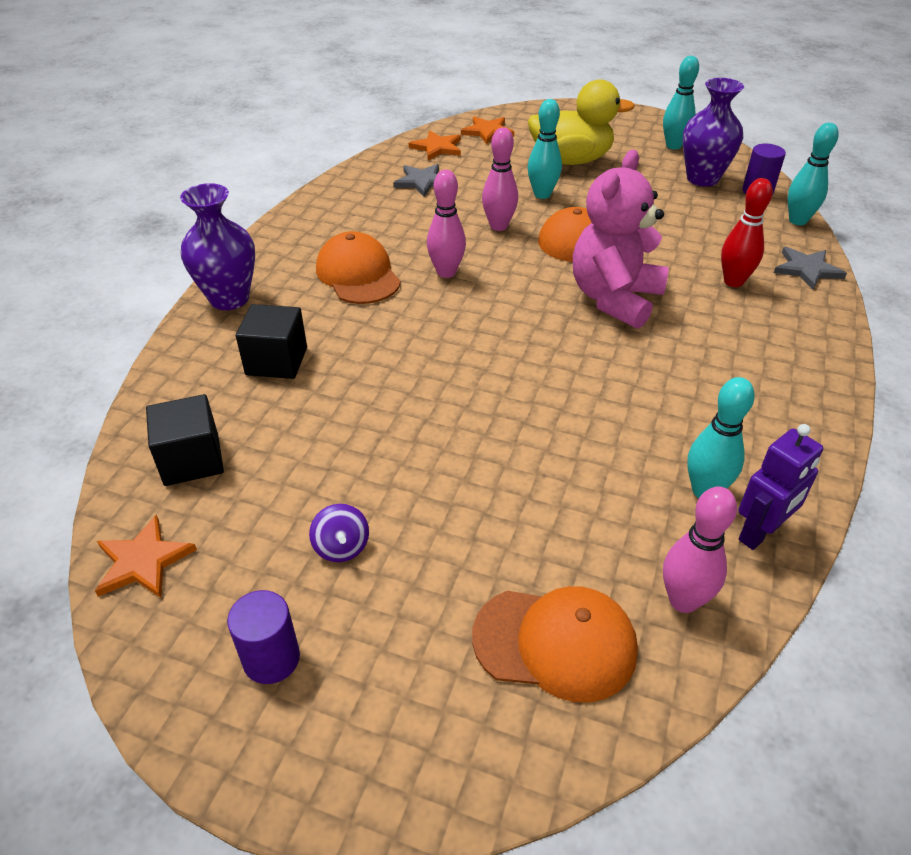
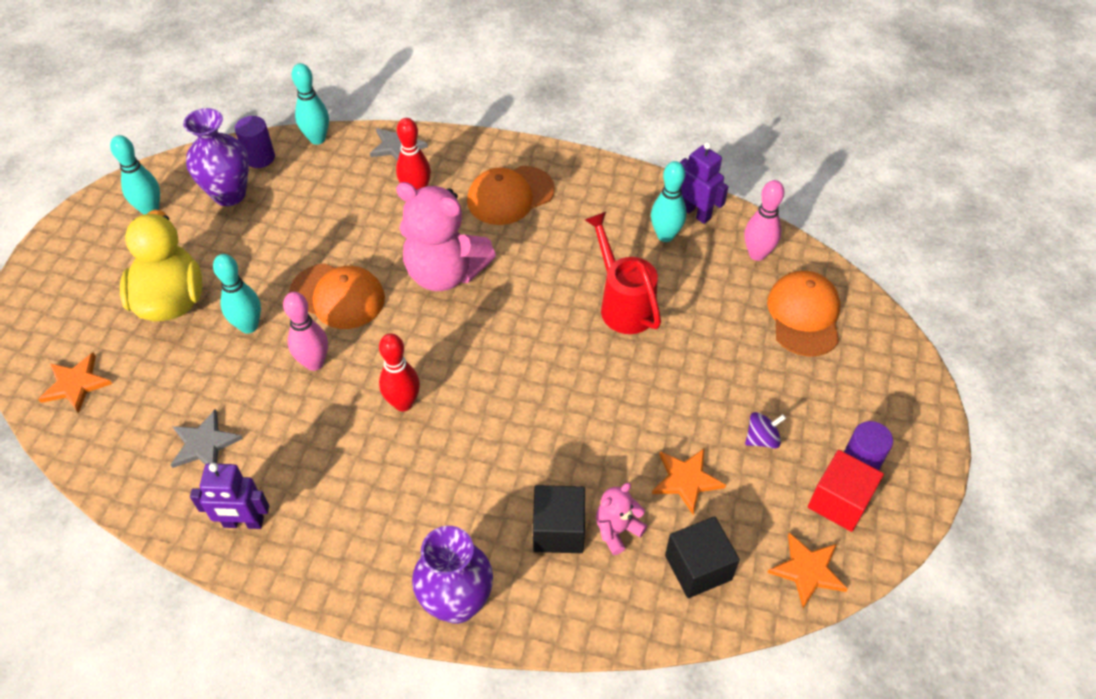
camera: 95 degrees left, 10 degrees up
(221, 618) = (839, 502): none -> red cube
(261, 401) = (617, 530): none -> pink teddy bear
(345, 200) = (243, 523): none -> purple robot
(358, 274) = (408, 483): orange cap -> orange cap (510, 195)
(437, 148) = (112, 436): orange star -> orange star (686, 480)
(446, 272) = (403, 403): pink bowling pin -> red bowling pin
(574, 434) = (623, 304): none -> red watering can

